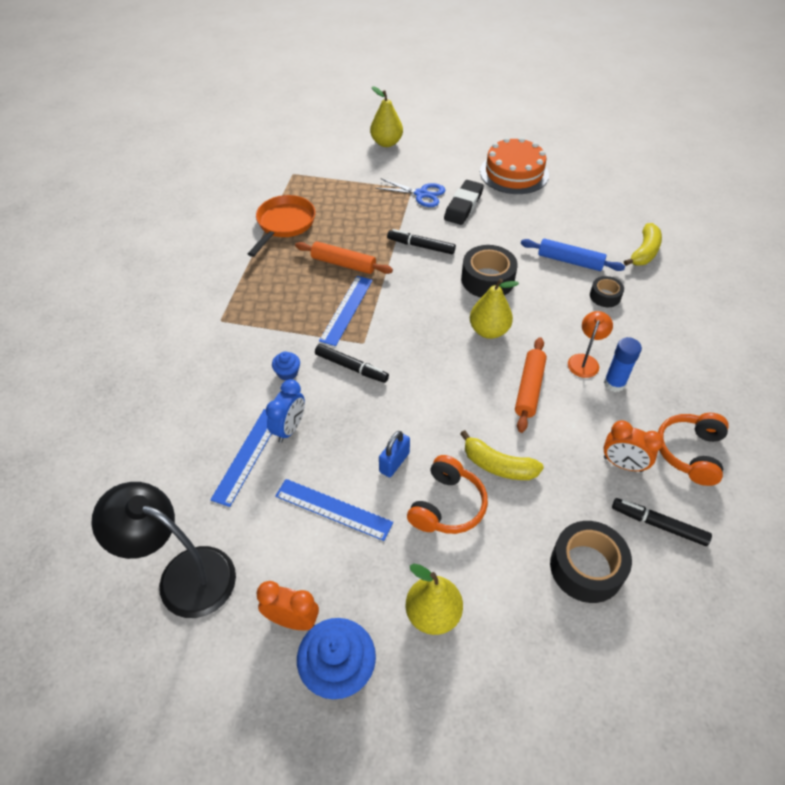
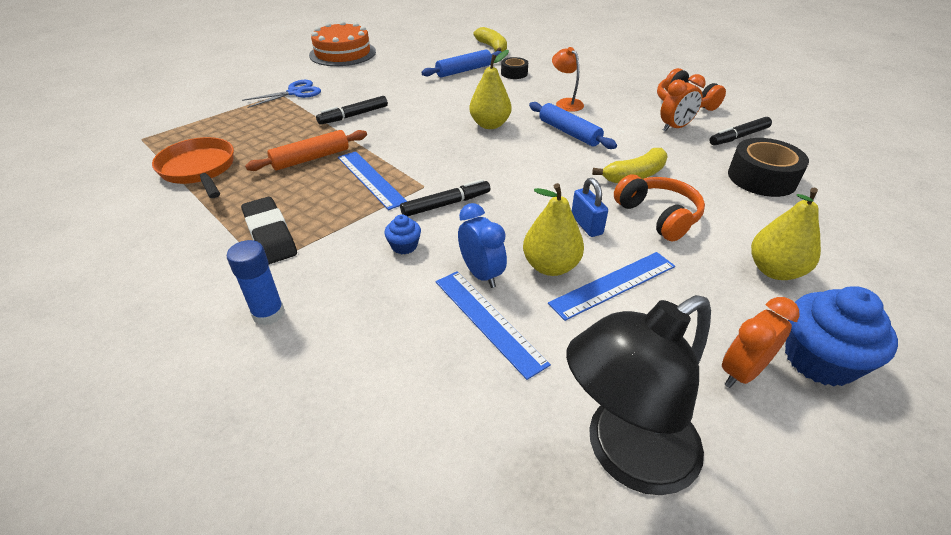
camera: 55 degrees left, 10 degrees down
(386, 143) = (204, 82): yellow pear -> yellow pear (550, 266)
(463, 206) = (341, 82): black eraser -> black eraser (270, 235)
(487, 279) = (435, 104): black tape -> none
(529, 389) = (569, 132): orange rolling pin -> blue rolling pin
(614, 383) = (598, 102): blue glue stick -> blue glue stick (268, 313)

